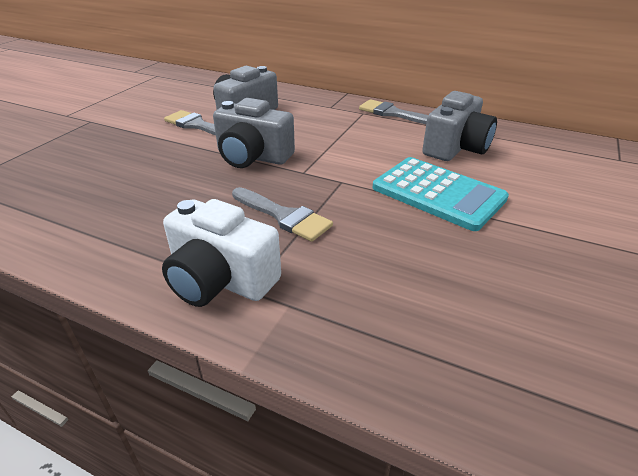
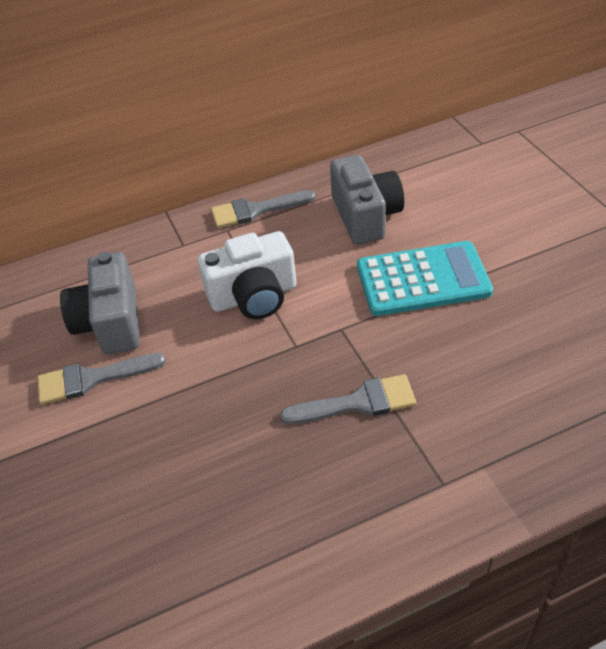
camera: 45 degrees left, 10 degrees up
(220, 279) = (412, 497): white camera -> white camera (254, 296)
(252, 157) = (223, 368): grey camera -> none

